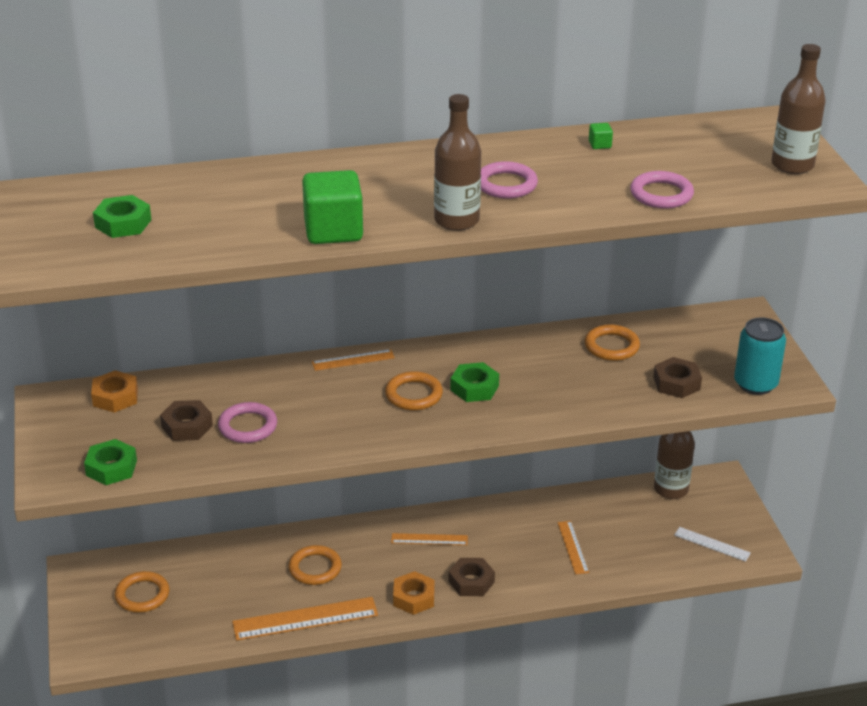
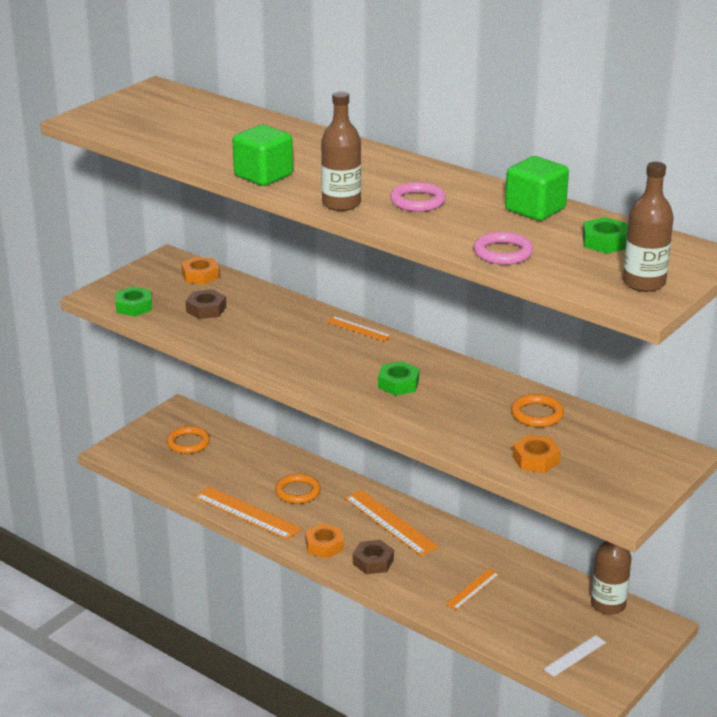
camera: 50 degrees right, 5 degrees down
(123, 223) = (173, 123): green nut -> green nut (605, 242)
(247, 426) = (235, 327): pink ring -> none
(413, 395) = (355, 366): orange ring -> none
(429, 539) = (390, 522): orange ruler -> orange ruler, size x1.78
(599, 145) = (535, 209): green cube -> green cube, size x2.50
(676, 383) = (536, 459): brown nut -> orange nut
(712, 544) = (574, 656): white ruler -> white ruler turned 60 degrees clockwise
(755, 384) = (592, 494): turquoise can -> none

